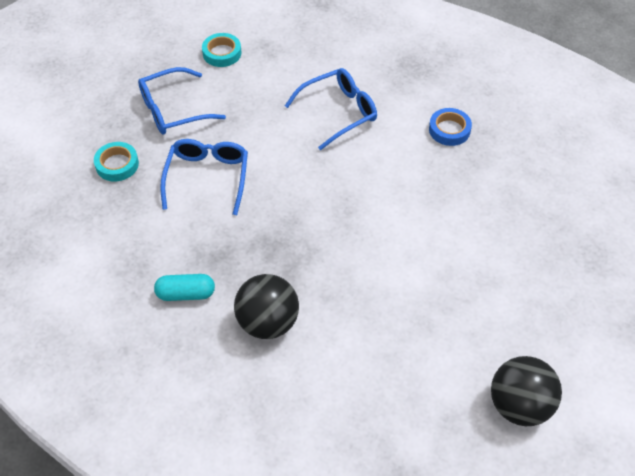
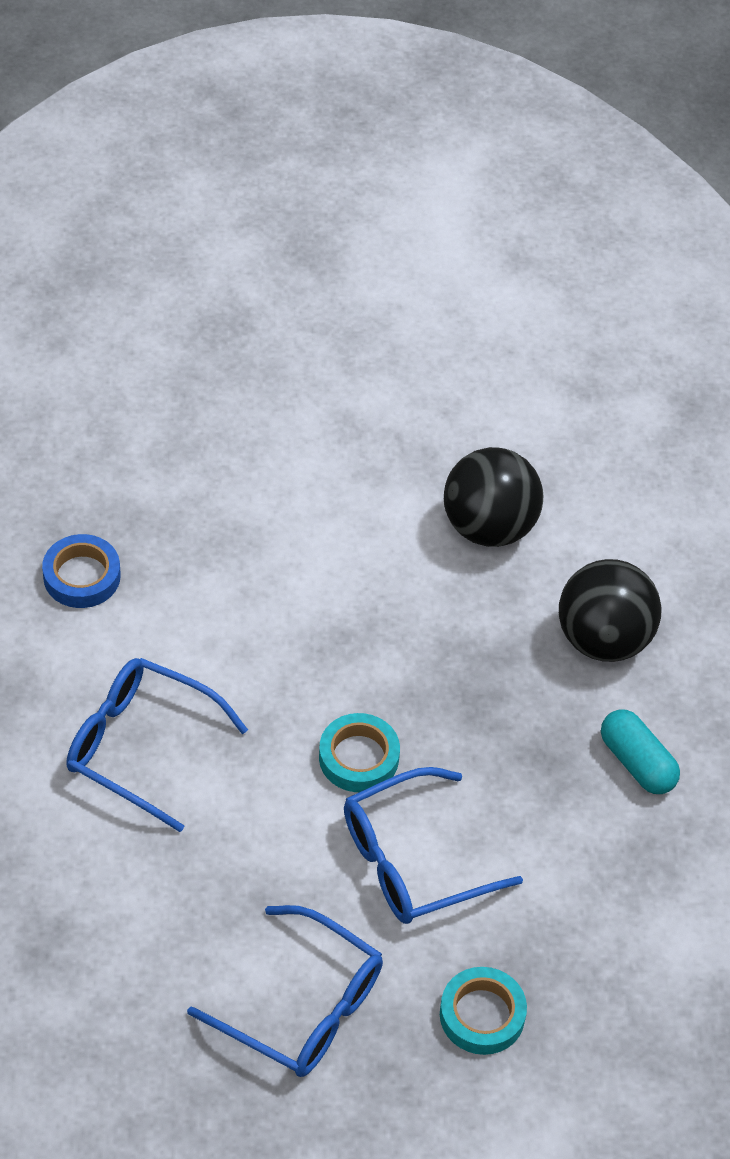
camera: 125 degrees left, 0 degrees up
(222, 53) = (105, 1014): turquoise tape -> turquoise tape (358, 757)
(519, 405) = (512, 332): black ball -> black ball (489, 526)

